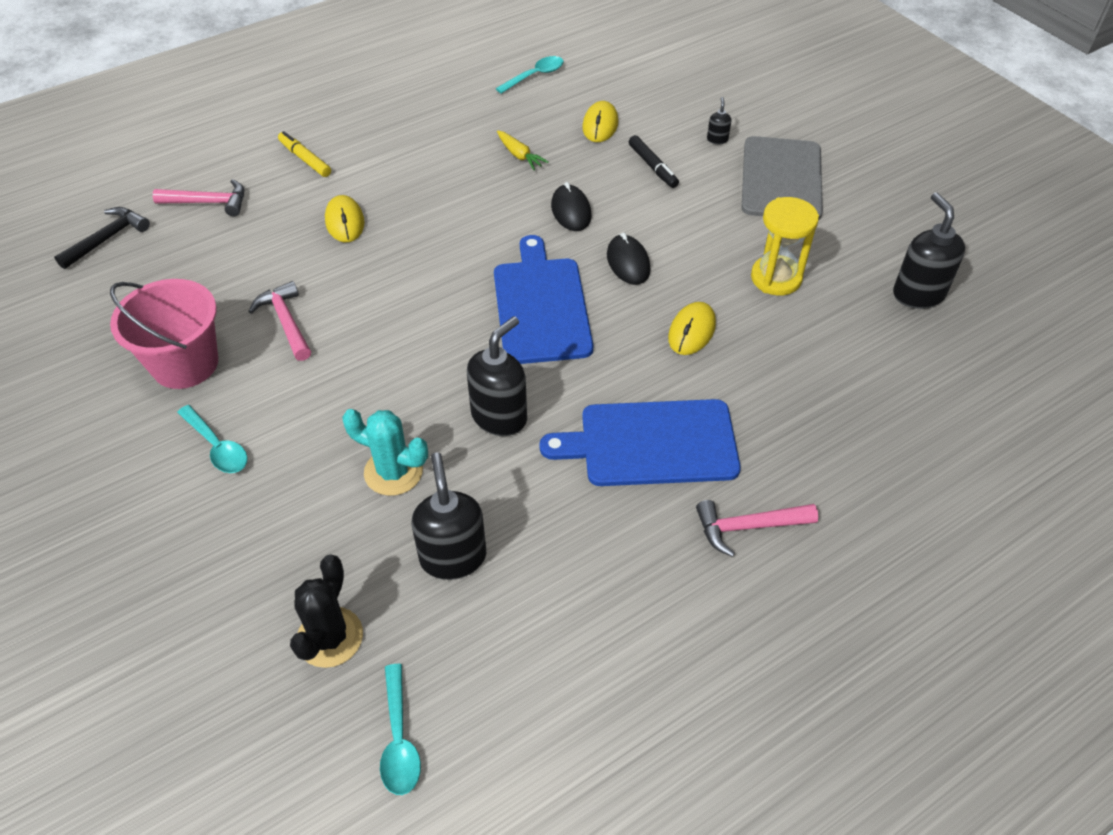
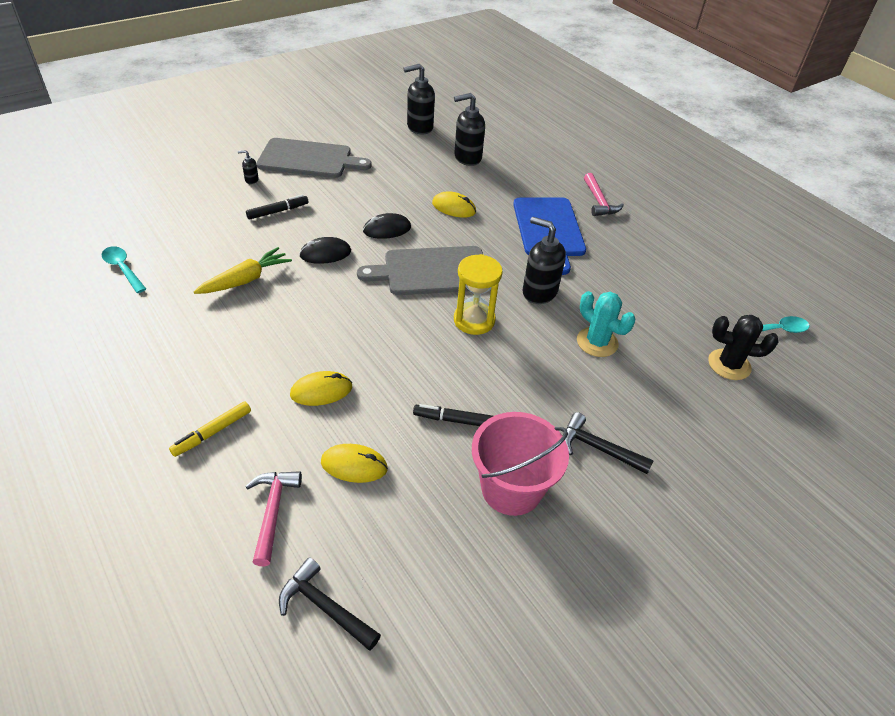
camera: 95 degrees left, 5 degrees down
(217, 447) = (598, 448): turquoise spoon -> black hammer
(286, 322) = (454, 420): pink hammer -> black marker
(393, 472) = (597, 342): turquoise cactus -> turquoise cactus turned 60 degrees counterclockwise
(453, 557) = (654, 312): black soap dispenser -> black soap dispenser (467, 158)
(519, 155) = (245, 280): yellow carrot -> yellow carrot, size x1.56
(541, 306) = (432, 271): blue cutting board -> grey cutting board
(600, 125) = (215, 234): yellow mouse -> yellow mouse (354, 465)
(776, 278) = (405, 172): yellow hourglass -> yellow hourglass (474, 320)

